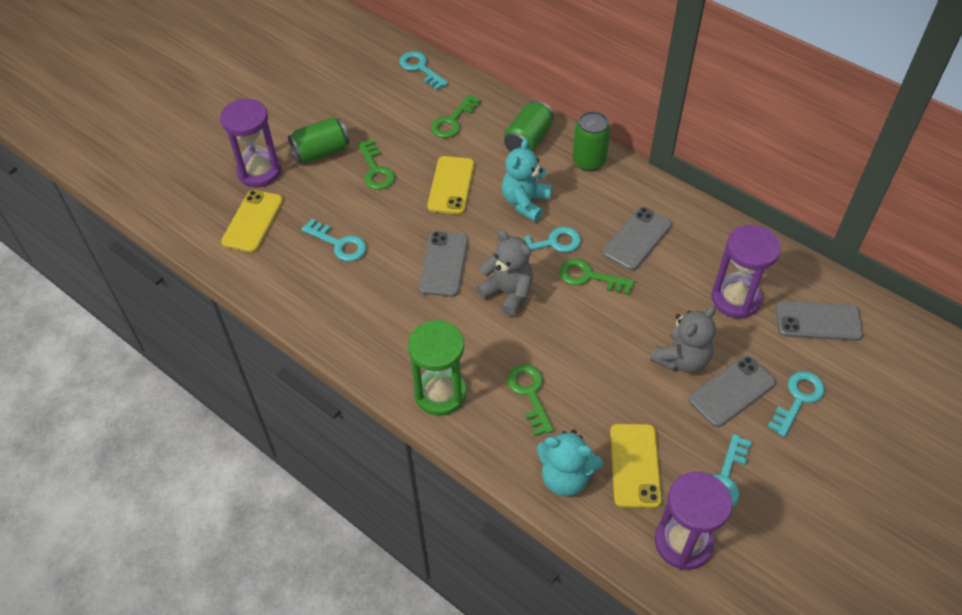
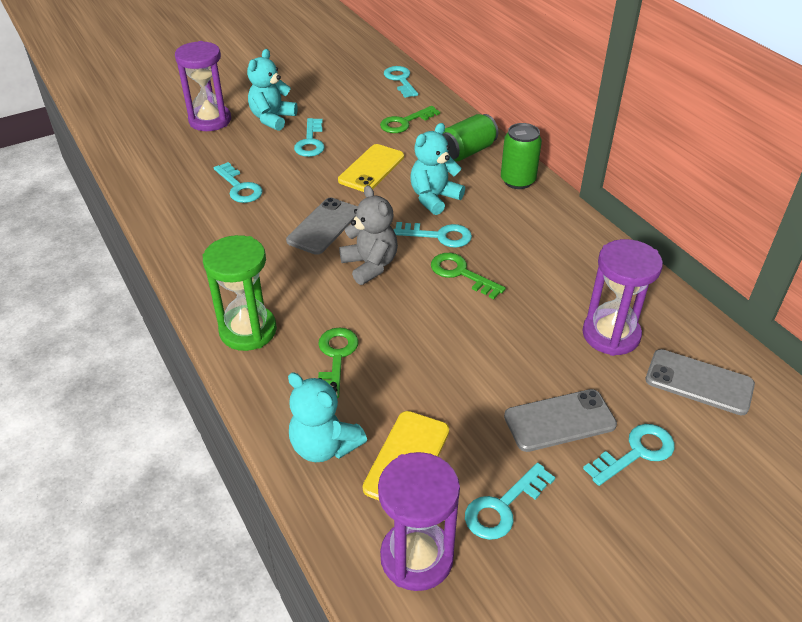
camera: 20 degrees right, 10 degrees down
(252, 221) = (178, 153): yellow phone -> none
(321, 152) = (272, 119): green can -> turquoise teddy bear
(375, 170) = (310, 142): green key -> turquoise key
(637, 239) = (530, 254): grey phone -> none
(681, 359) = (518, 373): grey teddy bear -> none

